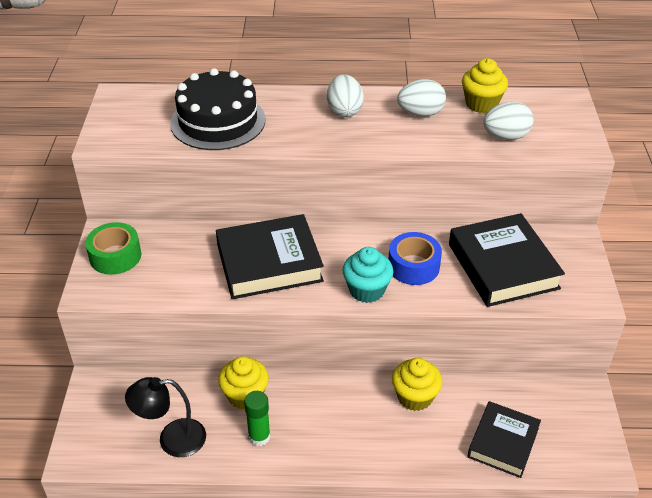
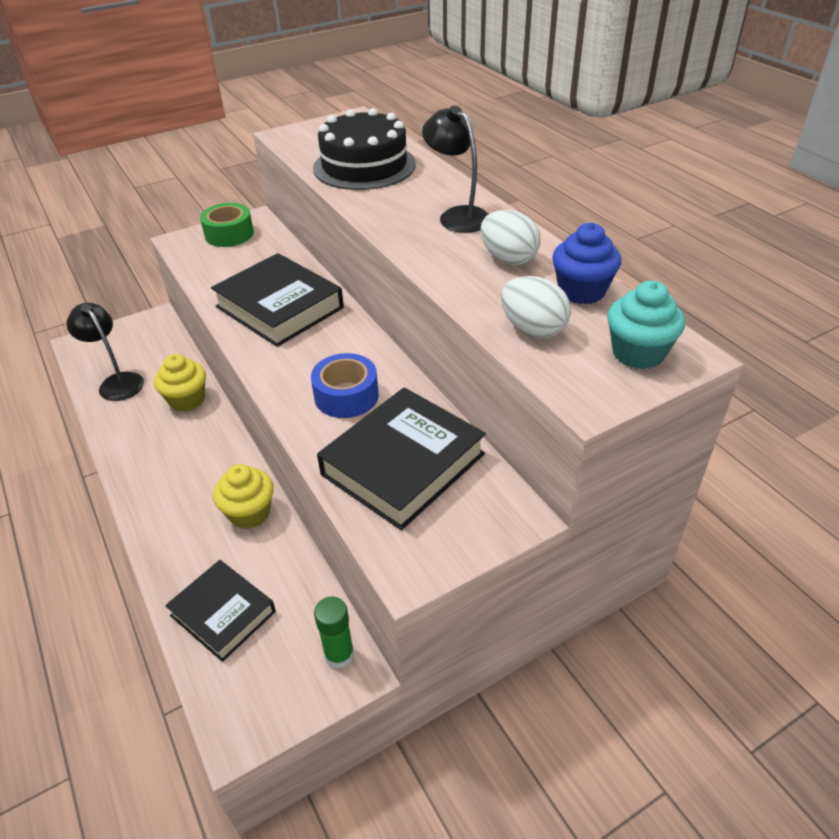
camera: 60 degrees right, 0 degrees up
(259, 436) = (143, 428): green glue stick -> green glue stick (339, 655)
(344, 111) = (457, 216): white egg -> black lamp
(367, 290) = (284, 378): turquoise cupcake -> turquoise cupcake (638, 353)
(481, 104) = (581, 291): yellow cupcake -> blue cupcake
(503, 442) = (223, 613): black book -> black book turned 45 degrees clockwise

